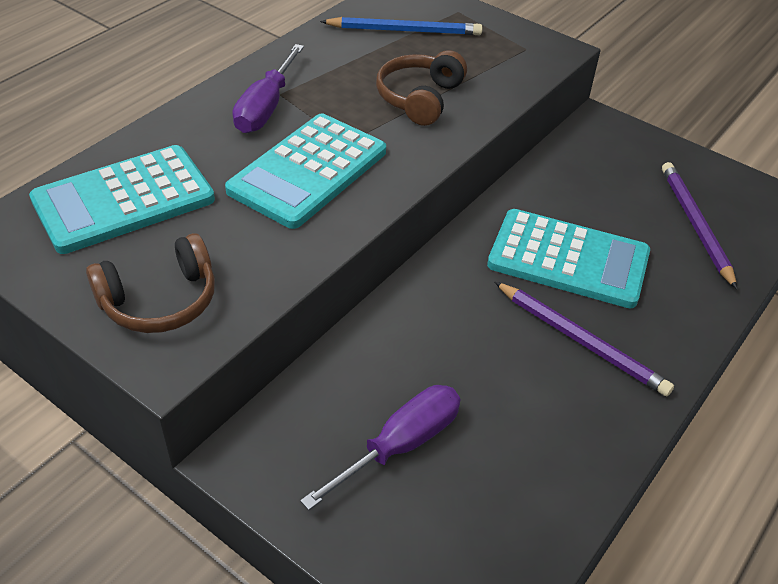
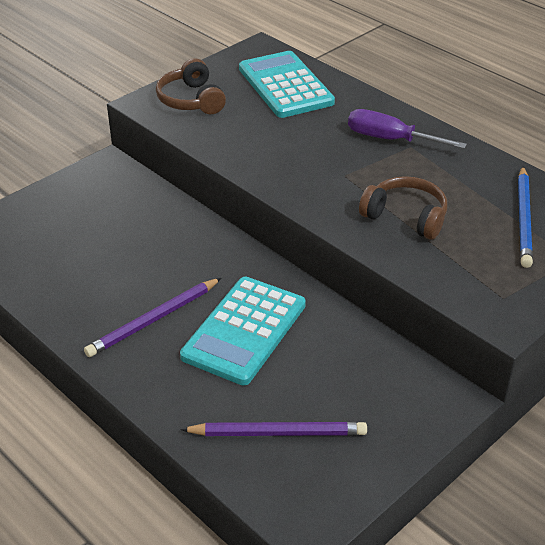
camera: 100 degrees right, 5 degrees down
(308, 171) = (308, 155): turquoise calculator -> none
(400, 445) = (94, 222): purple screwdriver -> none

